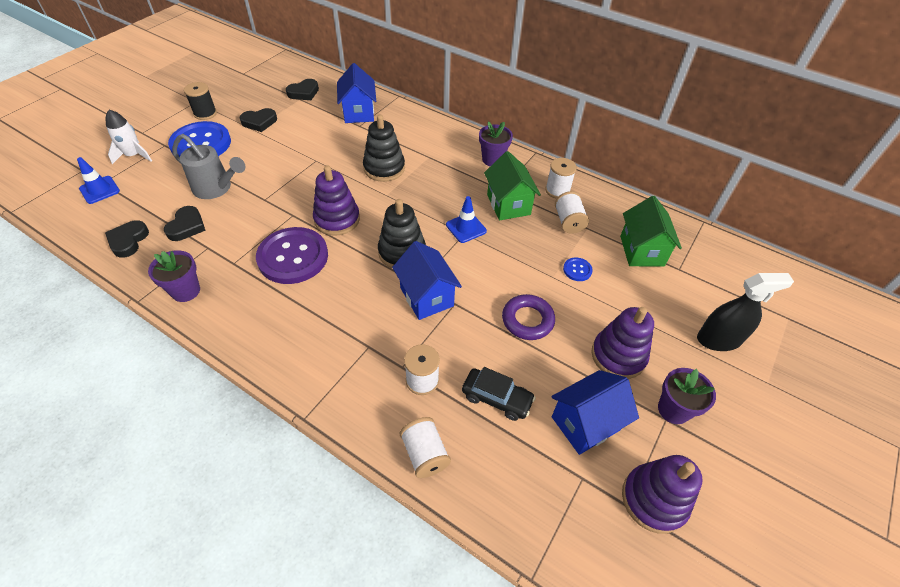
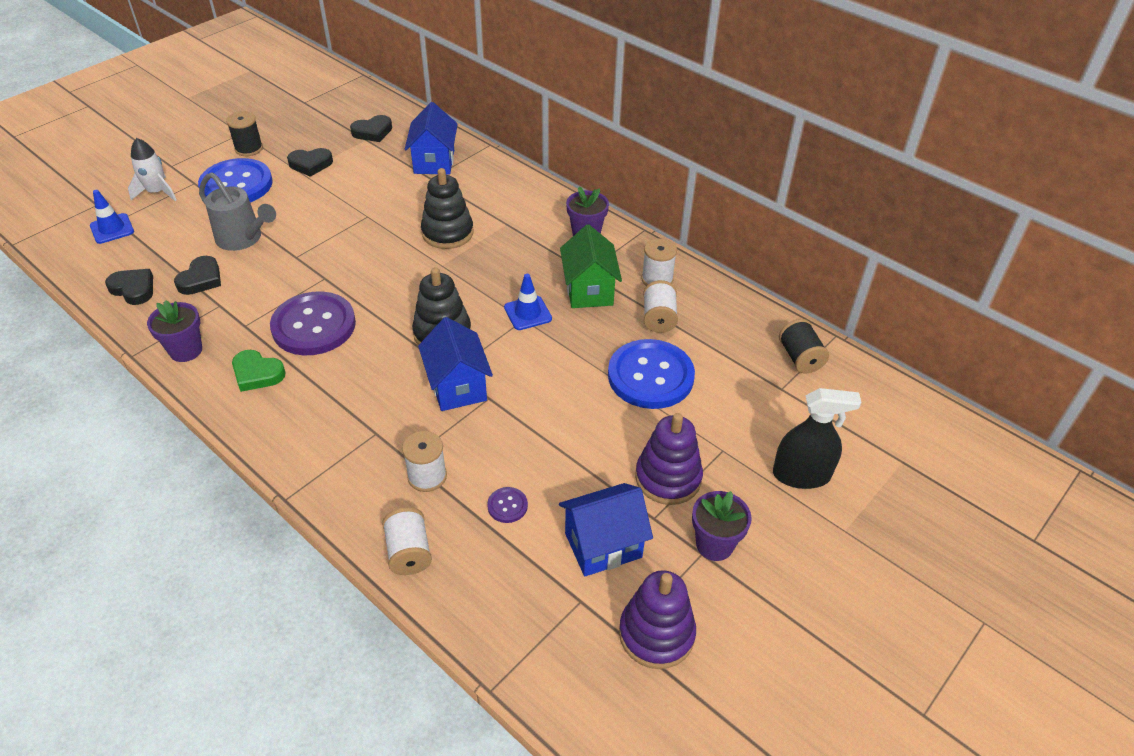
camera: 10 degrees right, 5 degrees down
(128, 241) = (133, 289): black heart -> black heart turned 105 degrees clockwise
(253, 305) = (257, 374): none -> green heart
(337, 219) = (375, 288): purple stacking toy -> none
(496, 398) = (507, 506): black car -> purple button
(527, 320) = (570, 426): purple ring -> none
(577, 270) = (650, 376): blue button -> blue button, size x2.42
(641, 251) = (740, 362): green house -> none
(684, 242) = (800, 358): none -> black spool

